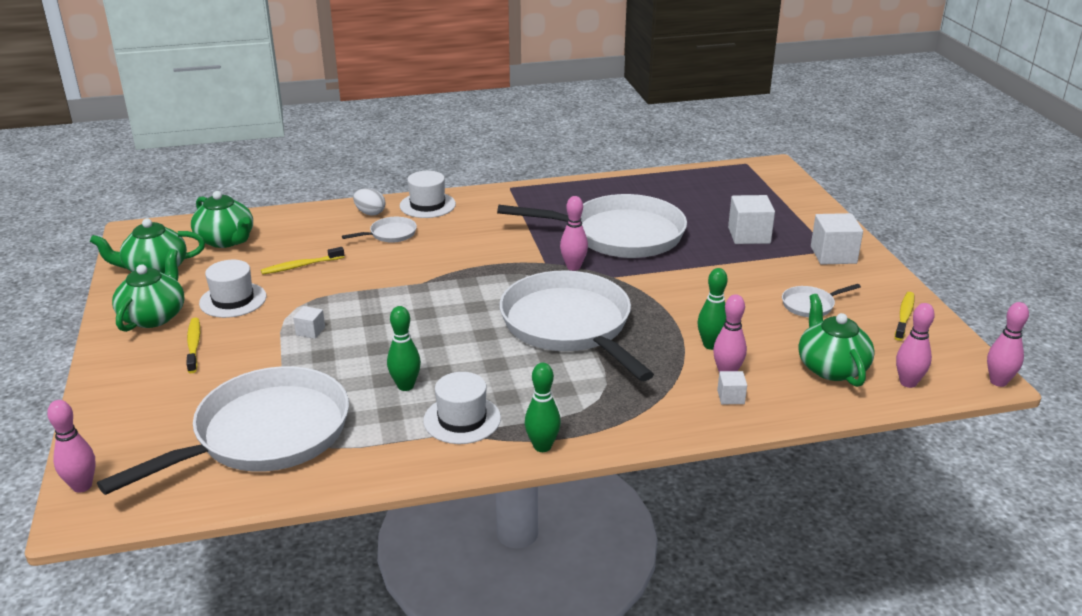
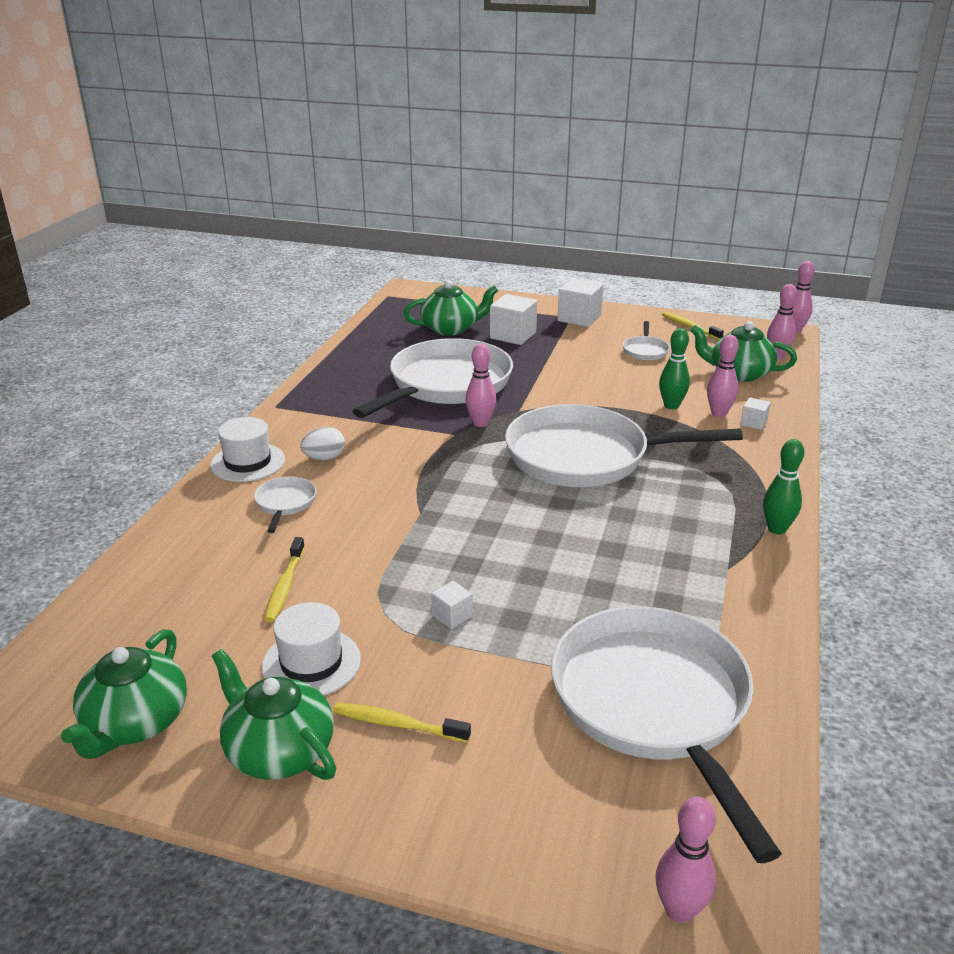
camera: 60 degrees left, 0 degrees up
(226, 240) = (134, 633): green teapot -> green teapot (451, 329)
(370, 213) = (214, 503): white egg -> white egg (324, 458)
(405, 386) = (622, 578): green bowling pin -> none
(462, 419) = (706, 560): white hat -> none

